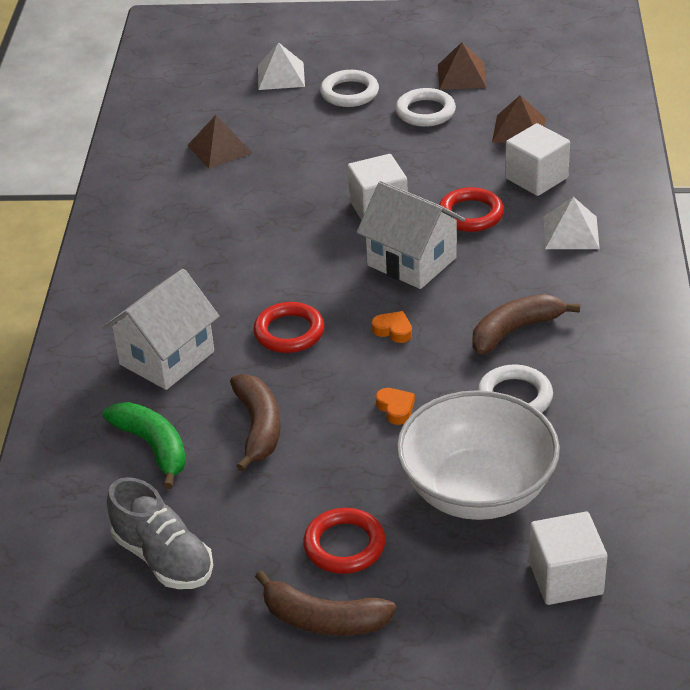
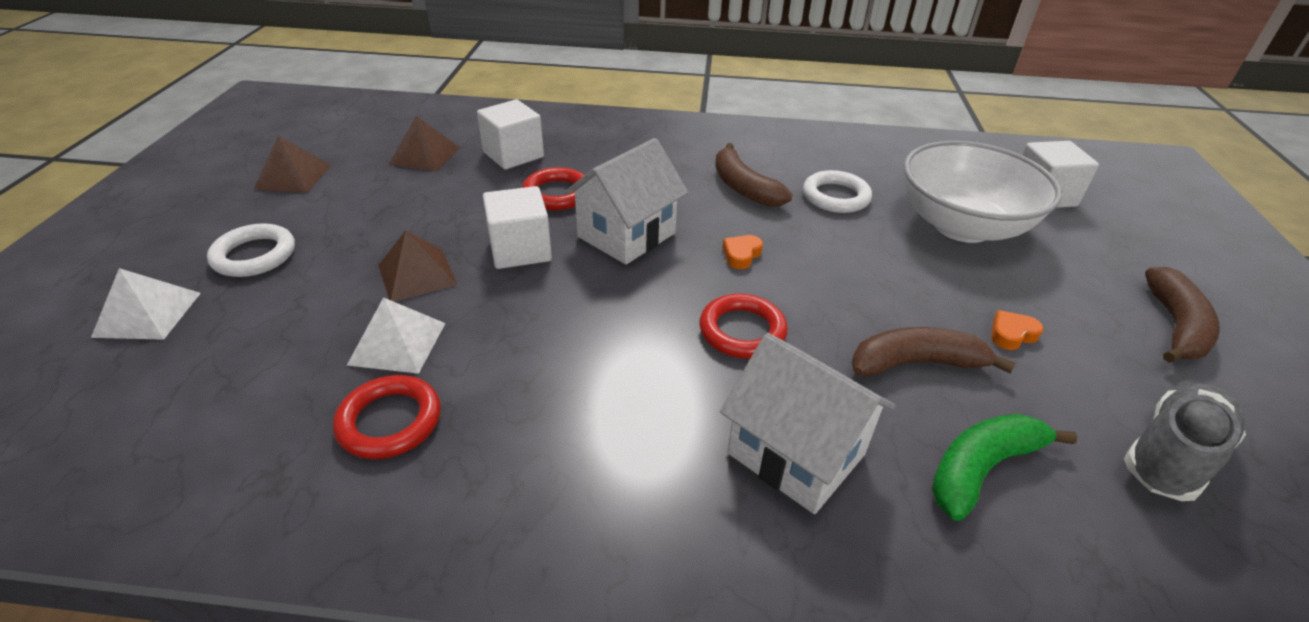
camera: 90 degrees left, 0 degrees up
(219, 149) = (296, 387): brown pyramid -> brown pyramid (417, 274)
(344, 545) = (1070, 307): red ring -> red ring (390, 421)
(396, 408) = (863, 262): orange heart -> orange heart (1011, 334)
(425, 112) = (346, 204): white ring -> none
(571, 232) = (605, 148): white pyramid -> white pyramid (397, 343)

